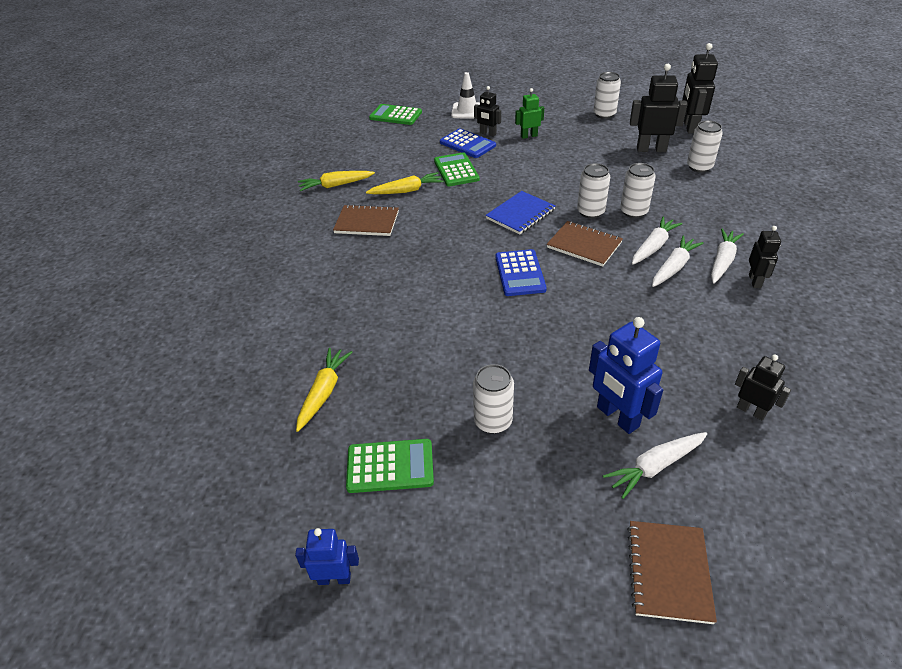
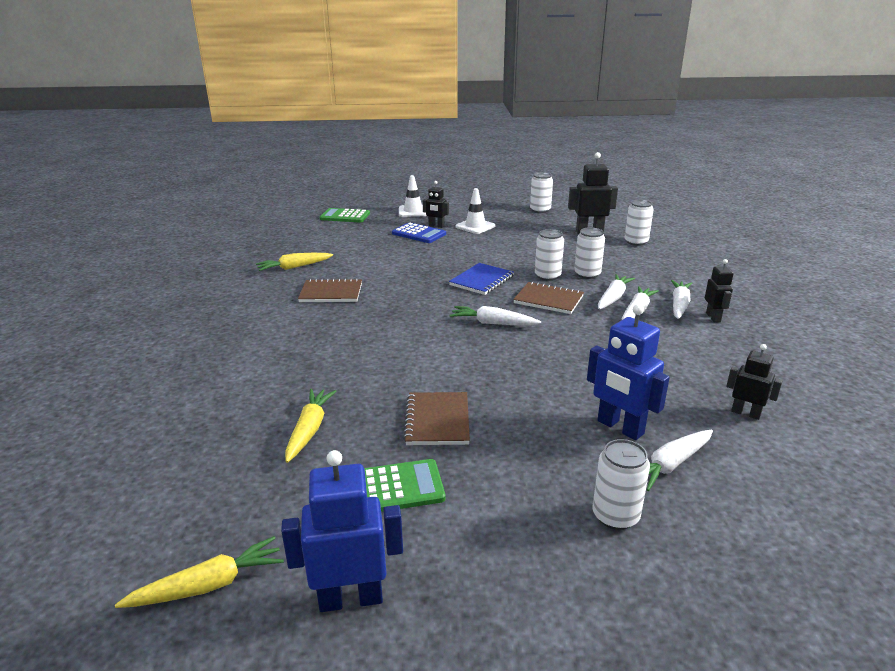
camera: 10 degrees left, 15 degrees down
(334, 578) = (351, 598): blue robot -> blue robot, size x1.67
(407, 191) = (367, 268): yellow carrot -> yellow carrot (209, 585)
(456, 170) = (412, 252): green calculator -> none
(493, 421) = (495, 440): white can -> white can (615, 516)
(520, 273) = (492, 323): blue calculator -> white carrot
(529, 136) = (475, 226): green robot -> white traffic cone
(668, 572) = (713, 554): brown notebook -> brown notebook (437, 420)
(690, 127) = (618, 216): black robot -> none

